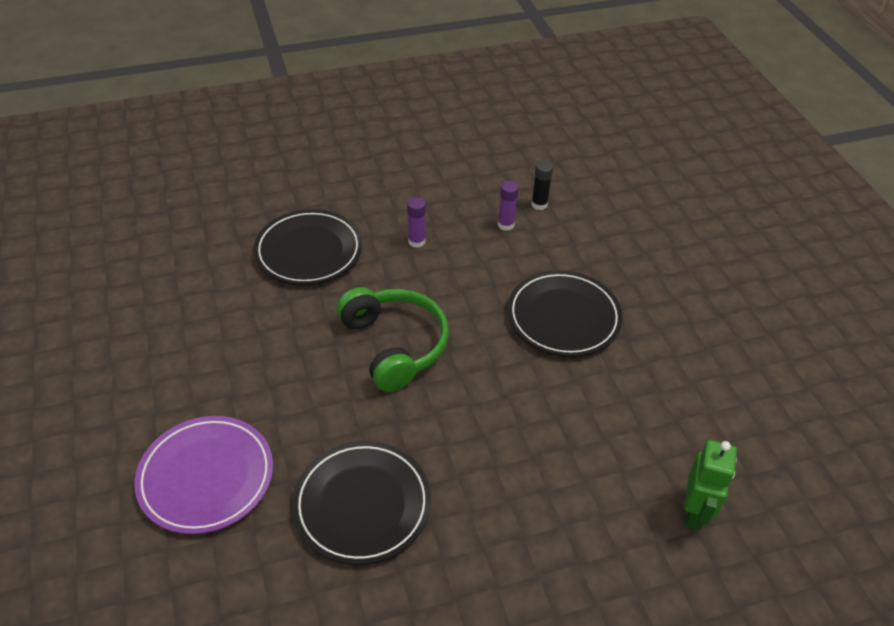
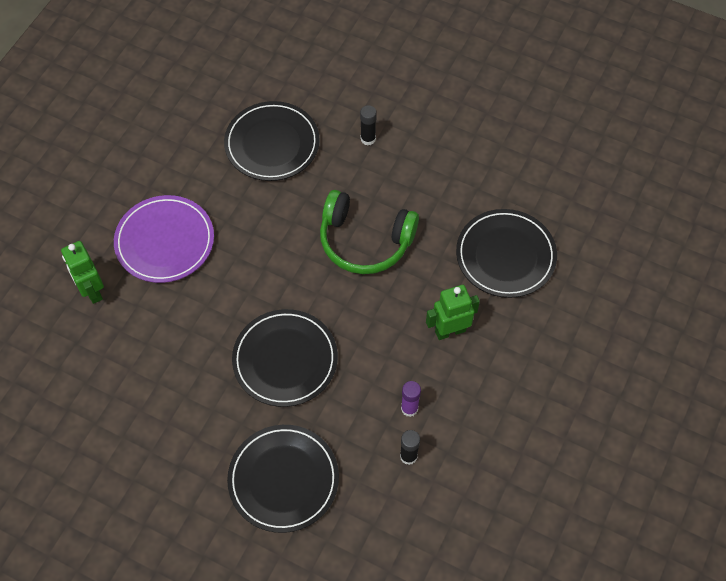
camera: 135 degrees right, 15 degrees up
(206, 477) = (364, 90): purple plate -> purple plate (165, 241)
(272, 425) = (368, 139): none -> black glue stick
(416, 241) = (450, 331): purple glue stick -> green robot
(644, 252) = (283, 479): none -> black plate

